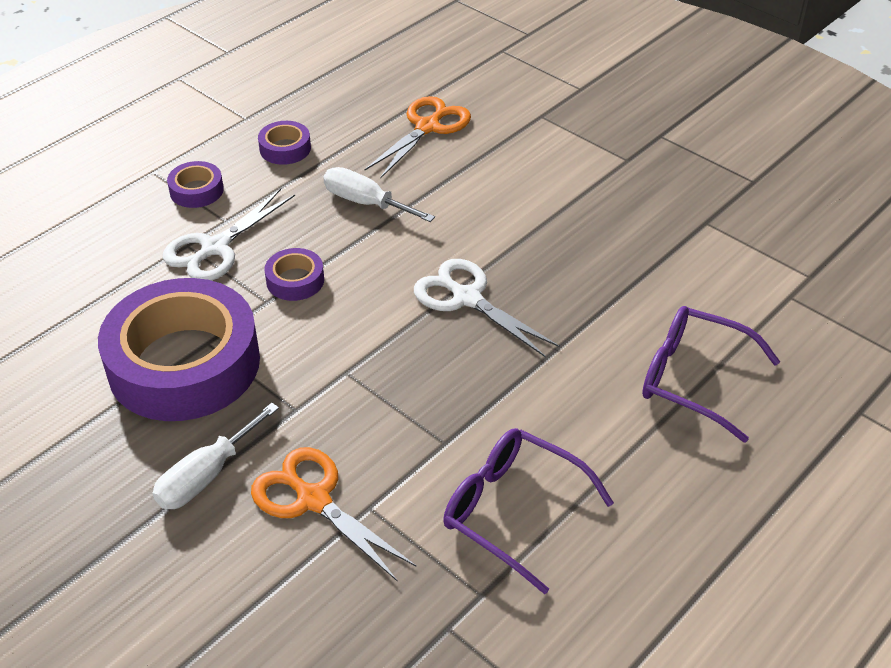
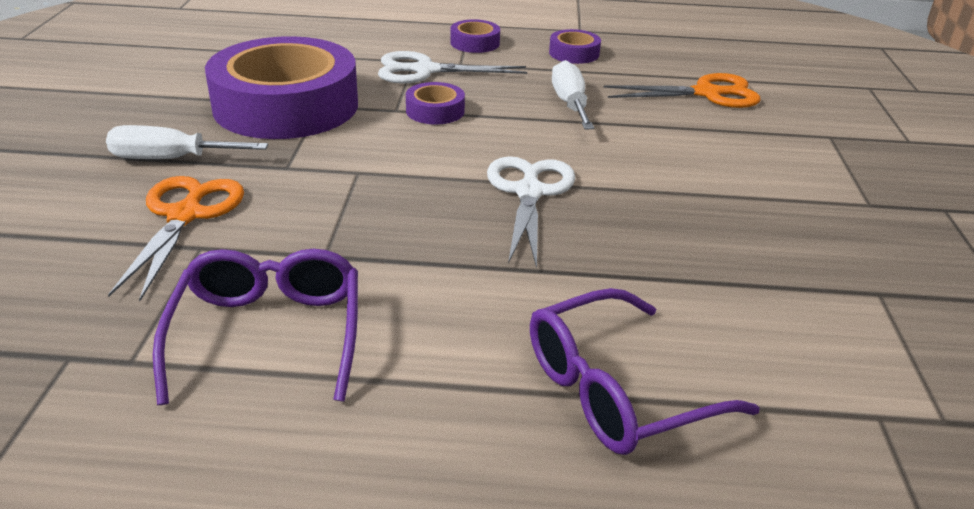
camera: 50 degrees right, 10 degrees down
(695, 379) = (619, 389): purple glasses -> purple glasses turned 105 degrees counterclockwise

